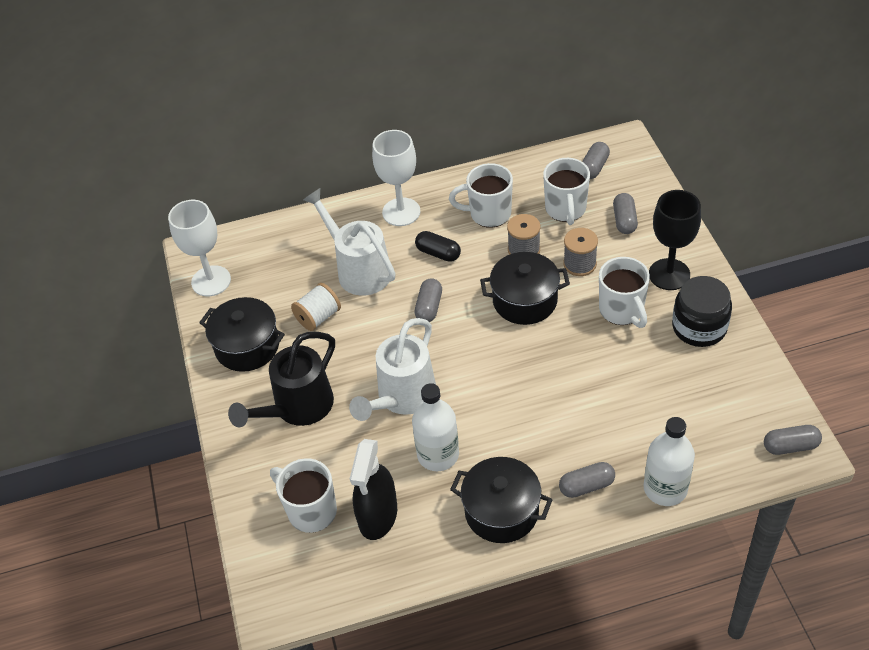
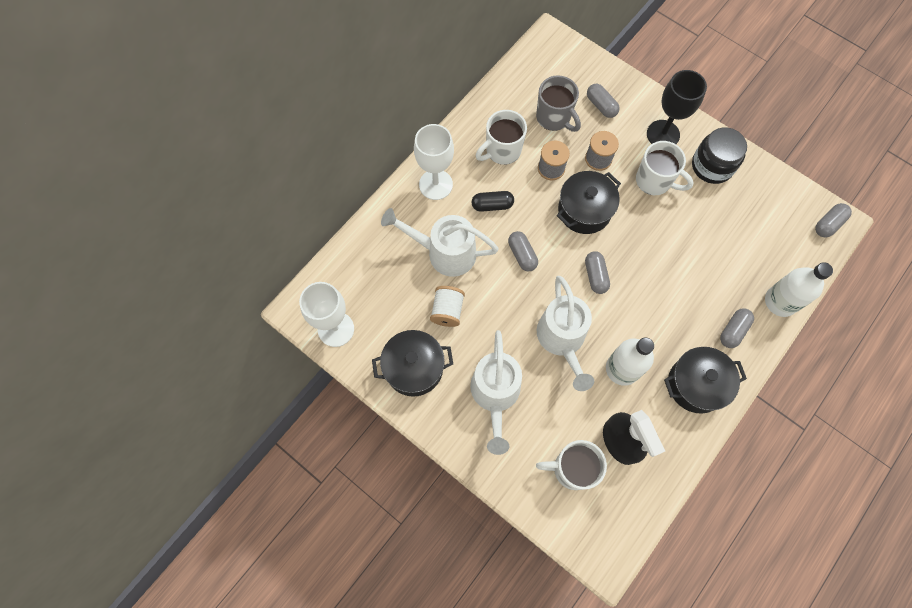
camera: 40 degrees left, 20 degrees up
(297, 408) = (495, 395): black watering can -> white watering can
(565, 209) = (554, 118): white mug -> grey mug
(594, 167) = (546, 71): grey capsule -> grey capsule (595, 276)

